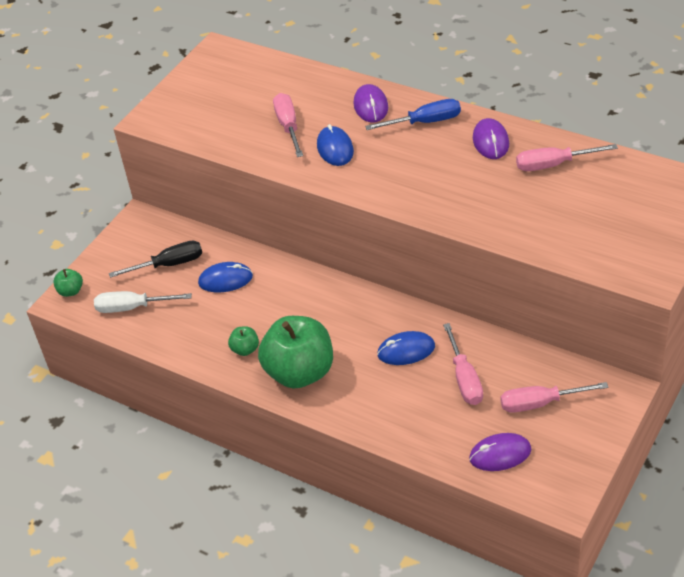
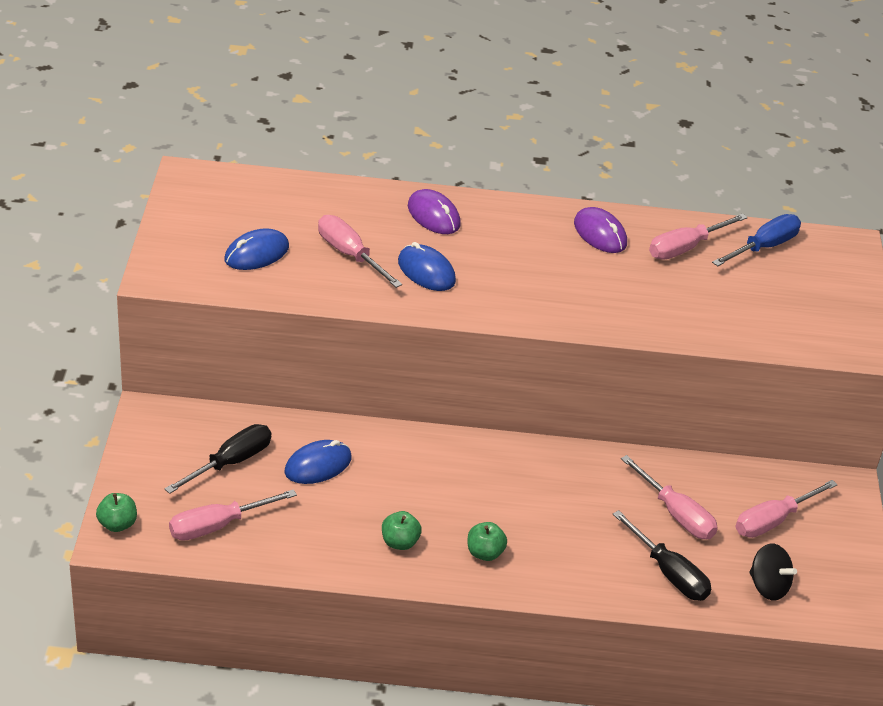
camera: 35 degrees left, 5 degrees down
(132, 307) = (217, 526): white screwdriver -> pink screwdriver
(300, 372) = (485, 553): green apple -> green apple, size x0.42
(406, 350) = (591, 498): blue mouse -> blue mouse (256, 253)
(425, 122) = (511, 224): blue screwdriver -> blue screwdriver (764, 247)
(428, 423) = (669, 573): none -> black screwdriver
(500, 454) = (768, 586): purple mouse -> black spinning top

